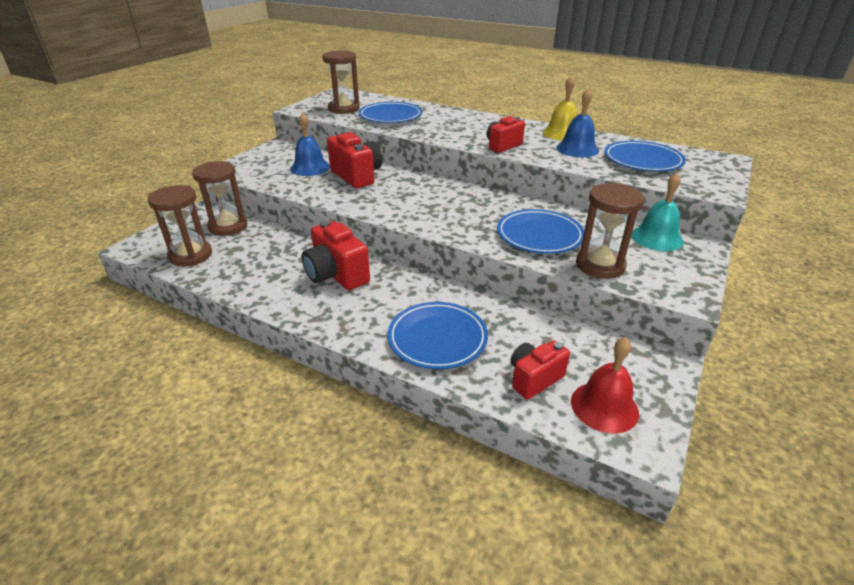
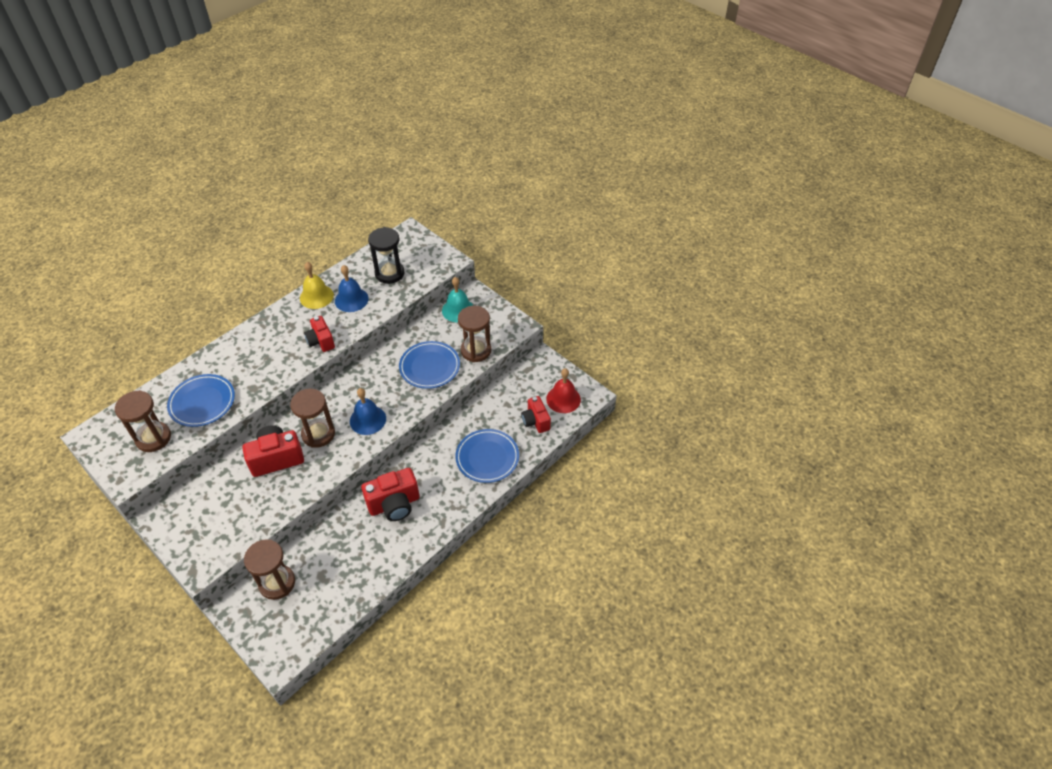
camera: 75 degrees left, 15 degrees up
(190, 255) = (317, 611): brown hourglass -> brown hourglass (318, 434)
(310, 167) = (236, 494): blue bell -> blue bell (368, 420)
(642, 160) = (389, 273): blue plate -> black hourglass

